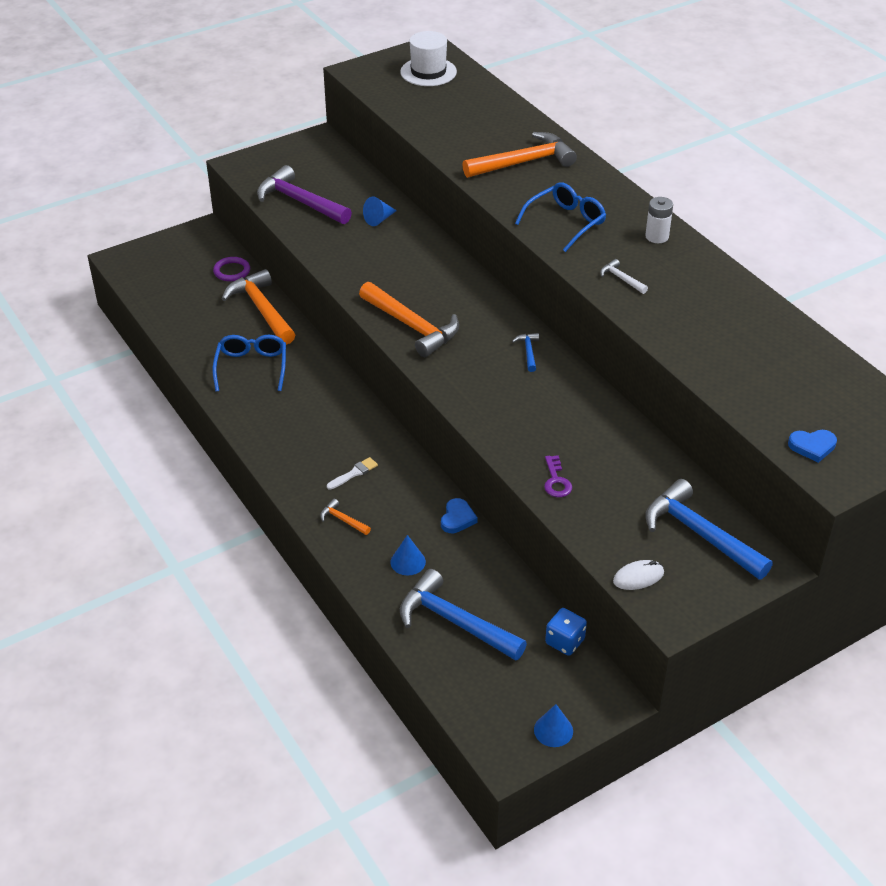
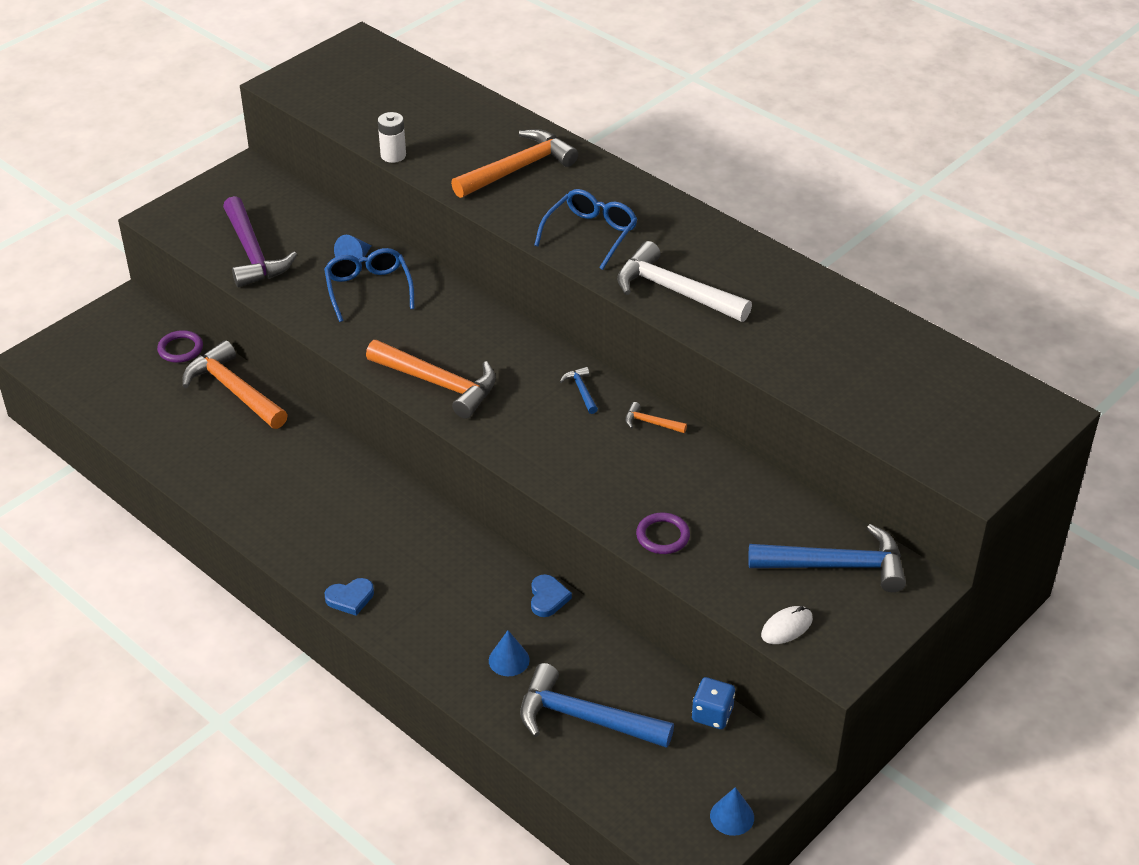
camera: 15 degrees left, 0 degrees up
(251, 367) = (246, 463): blue glasses -> blue glasses (368, 289)
(300, 202) = (253, 253): purple hammer -> purple hammer turned 135 degrees counterclockwise
(343, 520) = (418, 626): orange hammer -> orange hammer (651, 423)
(354, 473) = (412, 568): white brush -> none
(428, 72) = (368, 73): white hat -> none
(556, 481) = (662, 536): purple key -> purple ring
(621, 279) = (675, 291): white hammer -> white hammer, size x2.26
(657, 236) = (697, 234): white battery -> white battery (393, 155)
(700, 534) = (836, 565): blue hammer -> blue hammer turned 150 degrees clockwise
(812, 446) = (940, 448): blue heart -> blue heart (350, 598)

